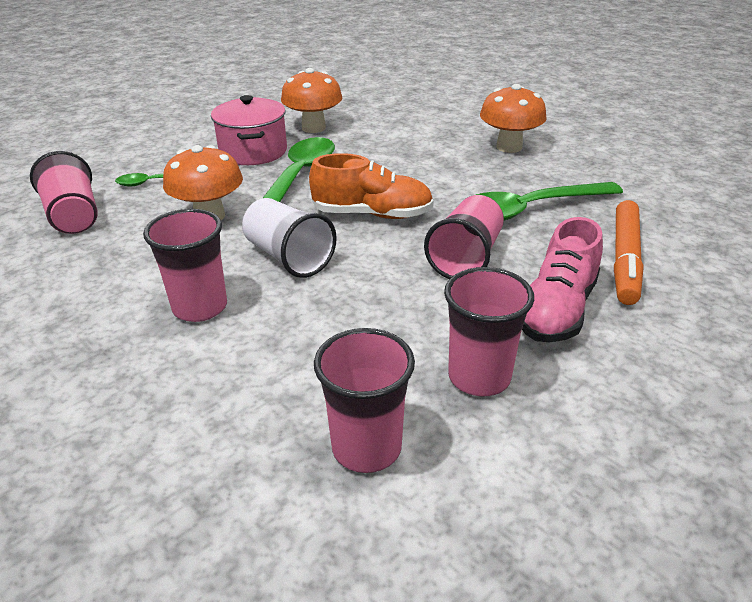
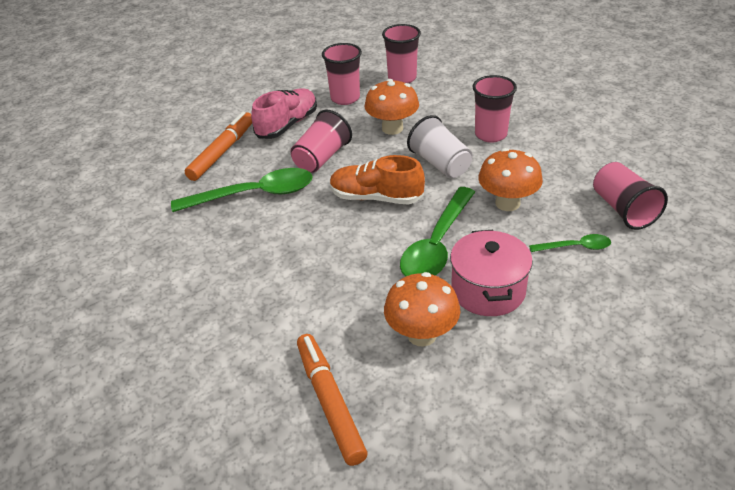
camera: 170 degrees left, 5 degrees up
(376, 101) = (330, 403): none -> orange marker
(509, 147) = (217, 277): orange mushroom -> orange mushroom (392, 128)

